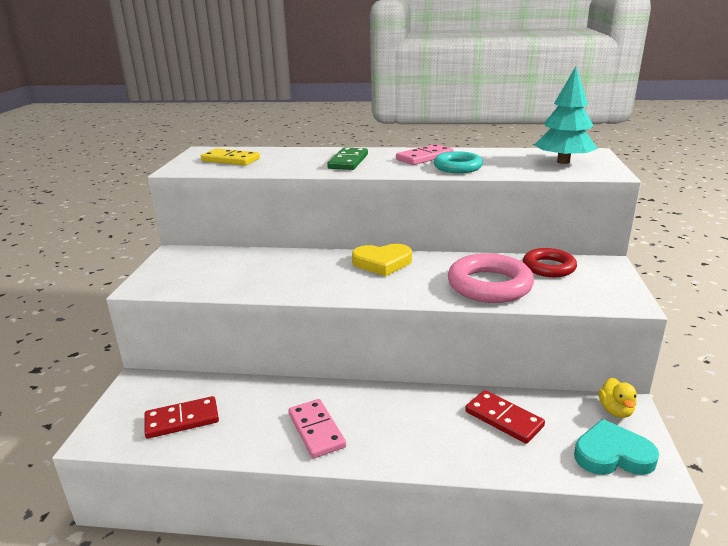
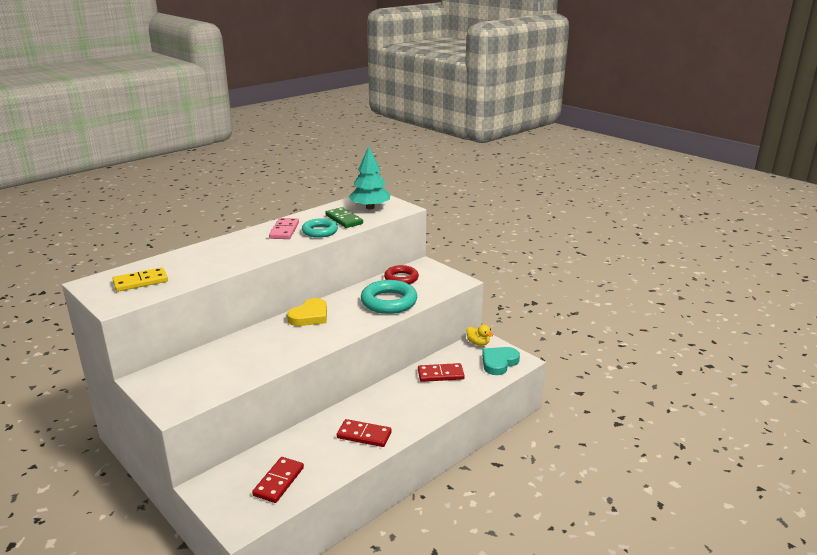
camera: 50 degrees left, 0 degrees up
(316, 430) = (364, 435): pink domino -> red domino
(348, 161) = (239, 251): green domino -> green domino (344, 219)
(489, 285) = (389, 302): pink ring -> turquoise ring

